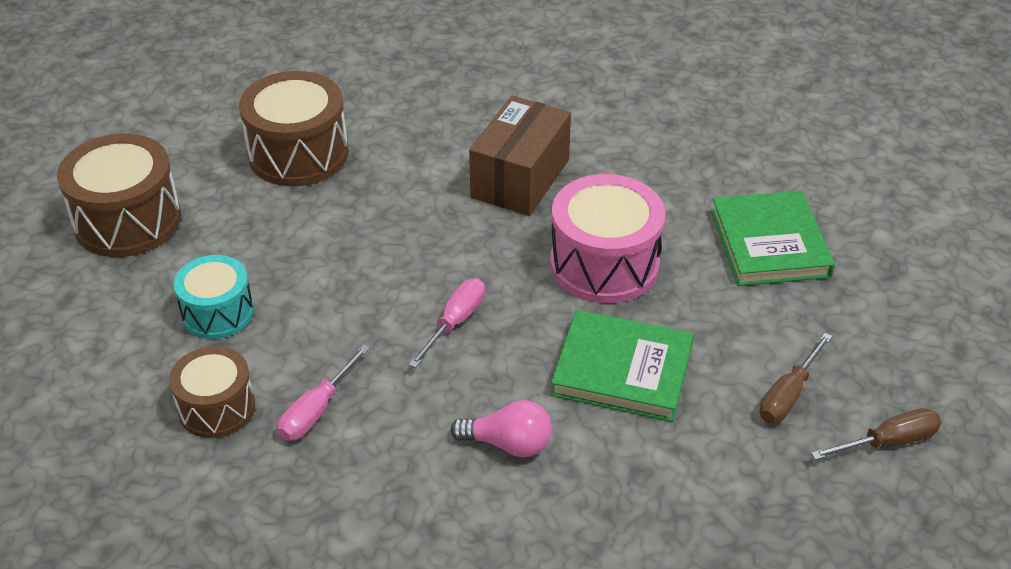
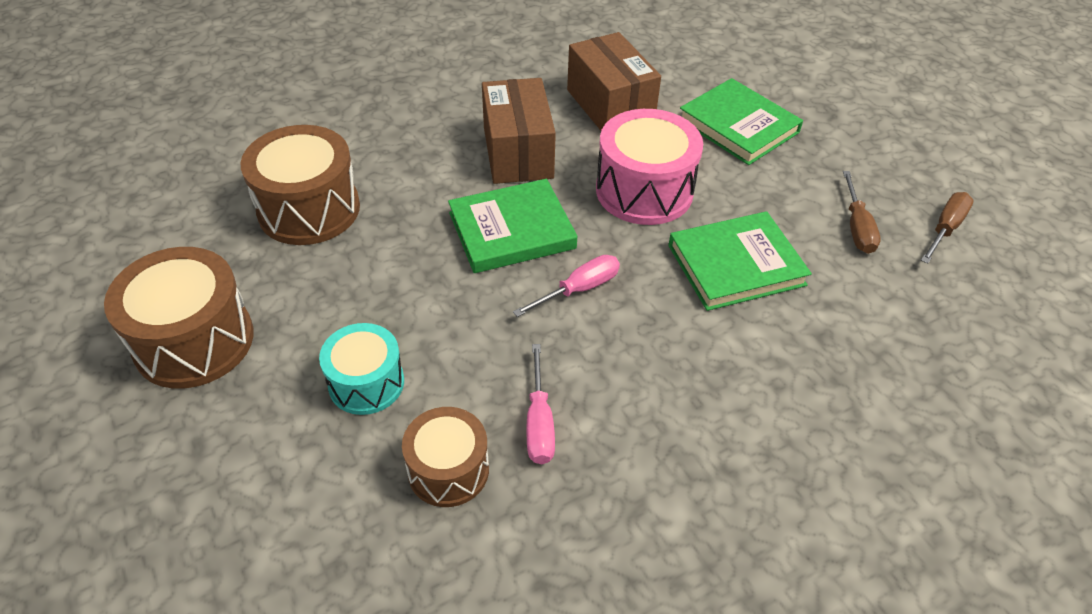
camera: 35 degrees left, 5 degrees up
(446, 246) = (512, 230): none -> green book
(455, 322) = (579, 289): pink screwdriver -> pink screwdriver turned 60 degrees clockwise
(508, 444) = (714, 366): pink light bulb -> none
(655, 170) = (610, 105): none -> brown box

